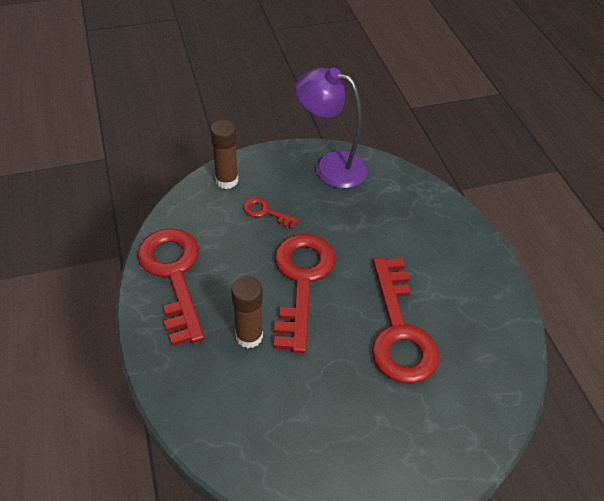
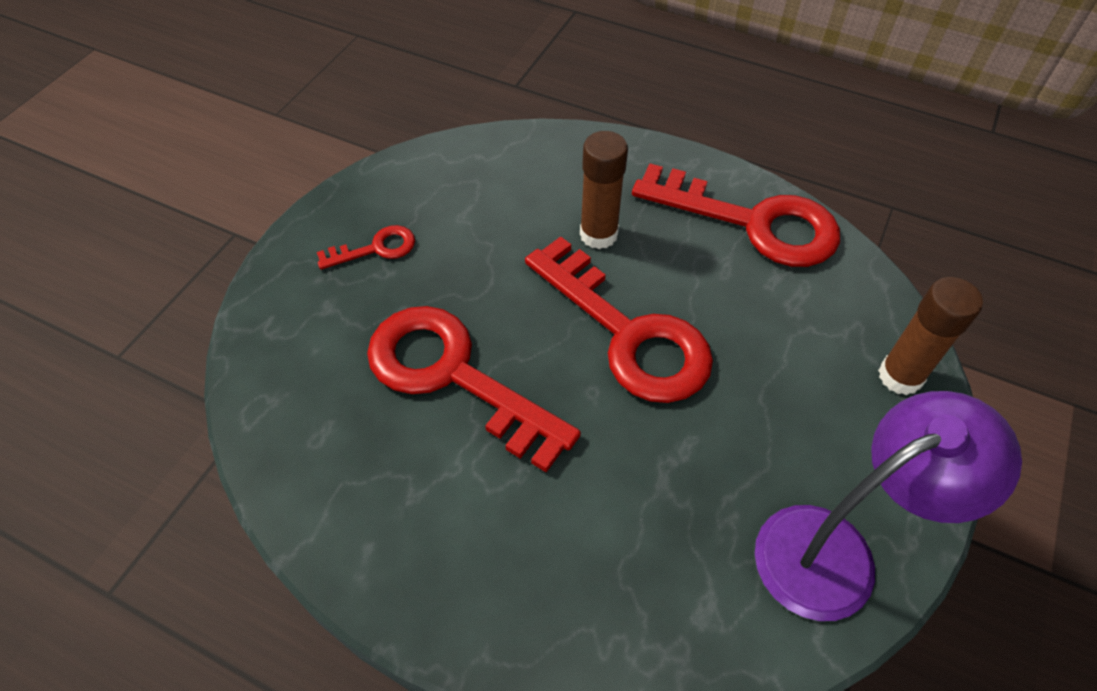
camera: 135 degrees right, 5 degrees up
(265, 212) = (790, 379): red key -> red key (376, 248)

